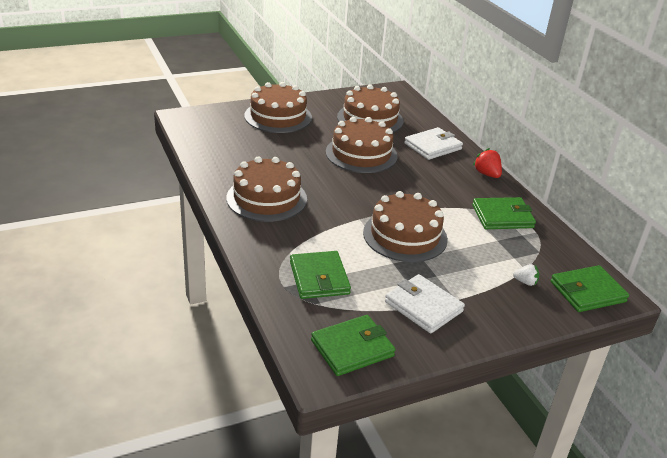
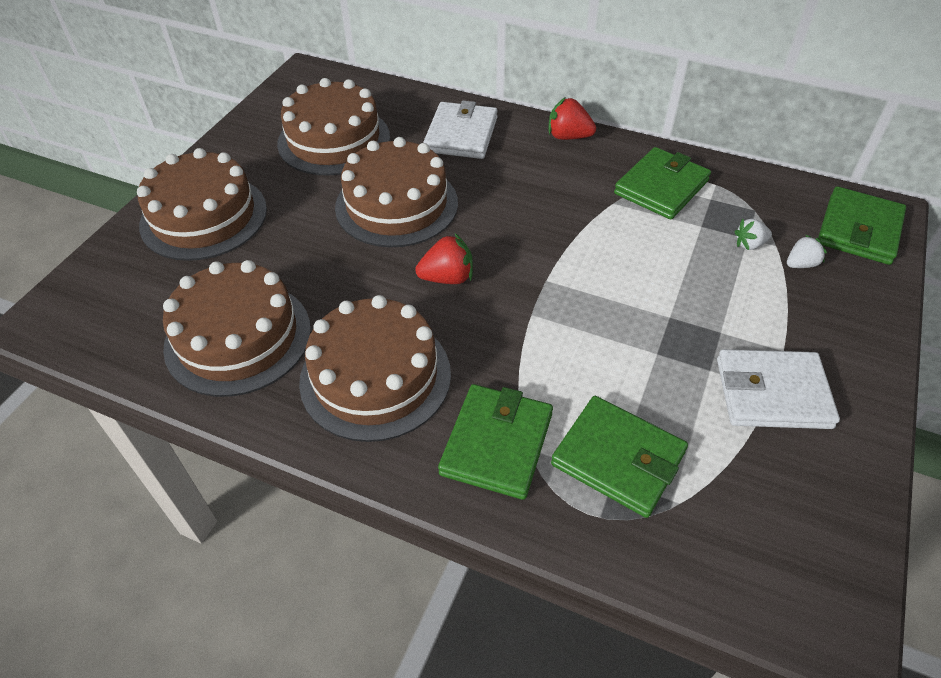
camera: 40 degrees left, 15 degrees up
(343, 188) = (447, 278): none -> red strawberry
(352, 348) = (802, 540): green wallet -> green wallet (496, 444)
(405, 236) = (612, 298): brown cake -> brown cake (238, 337)
(510, 260) = (749, 244): none -> white strawberry

